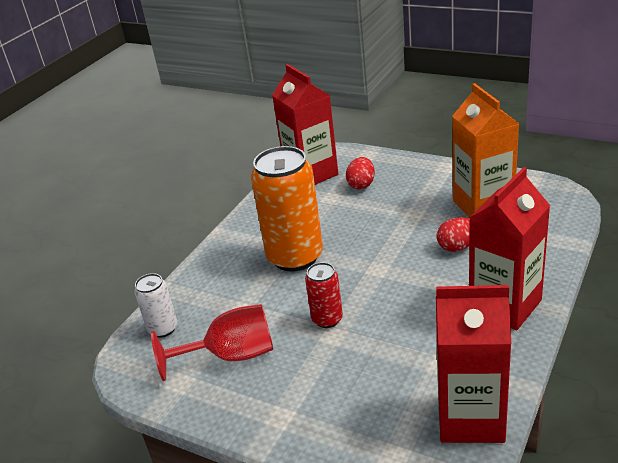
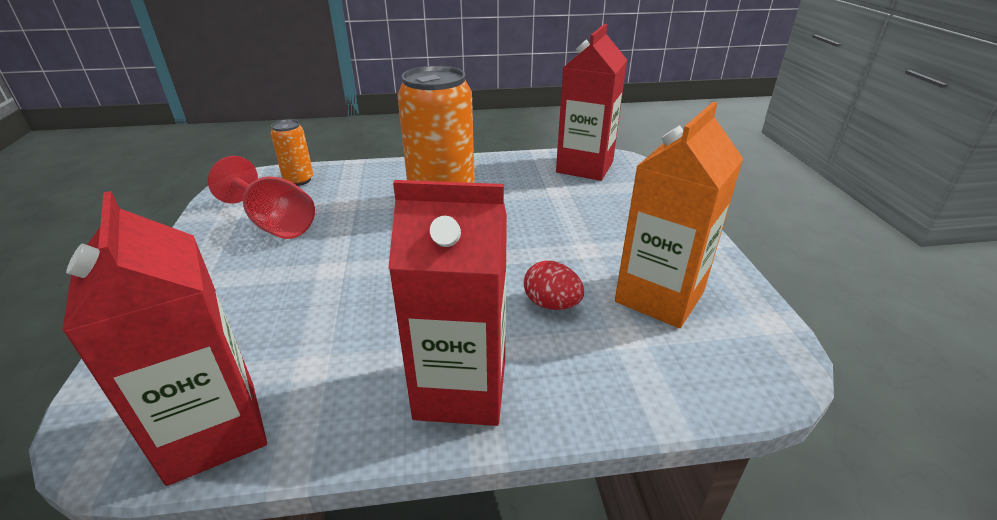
camera: 50 degrees right, 0 degrees up
(163, 329) = (299, 180): white can -> orange can
(327, 319) = (354, 256): red can -> none
(361, 184) = (600, 199): red egg -> none

